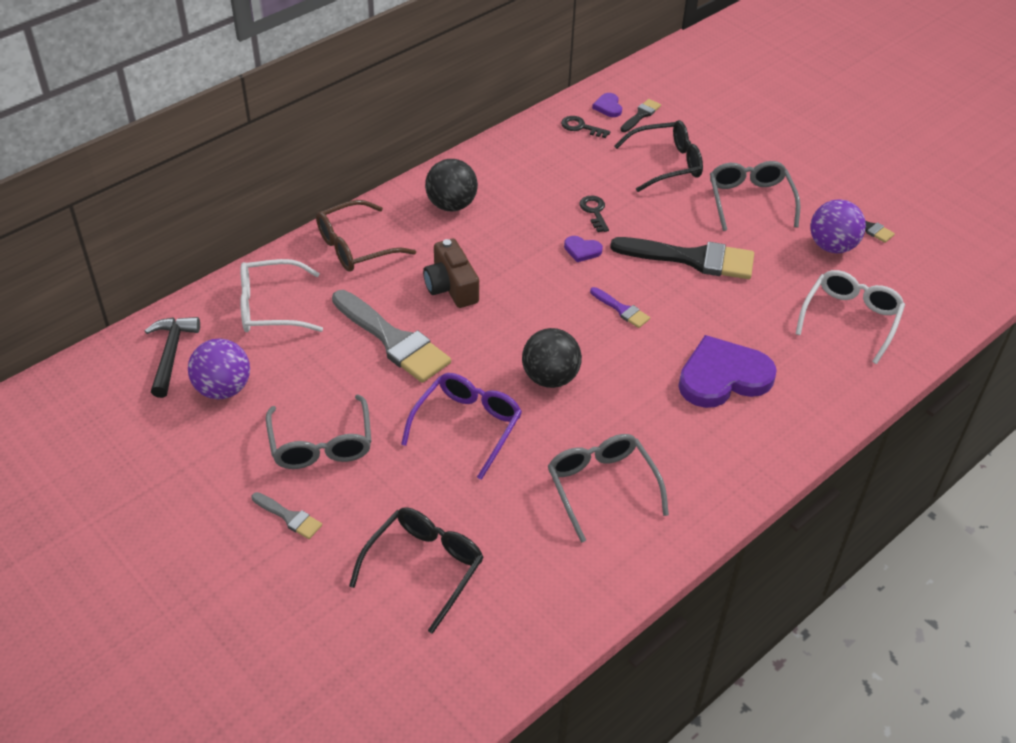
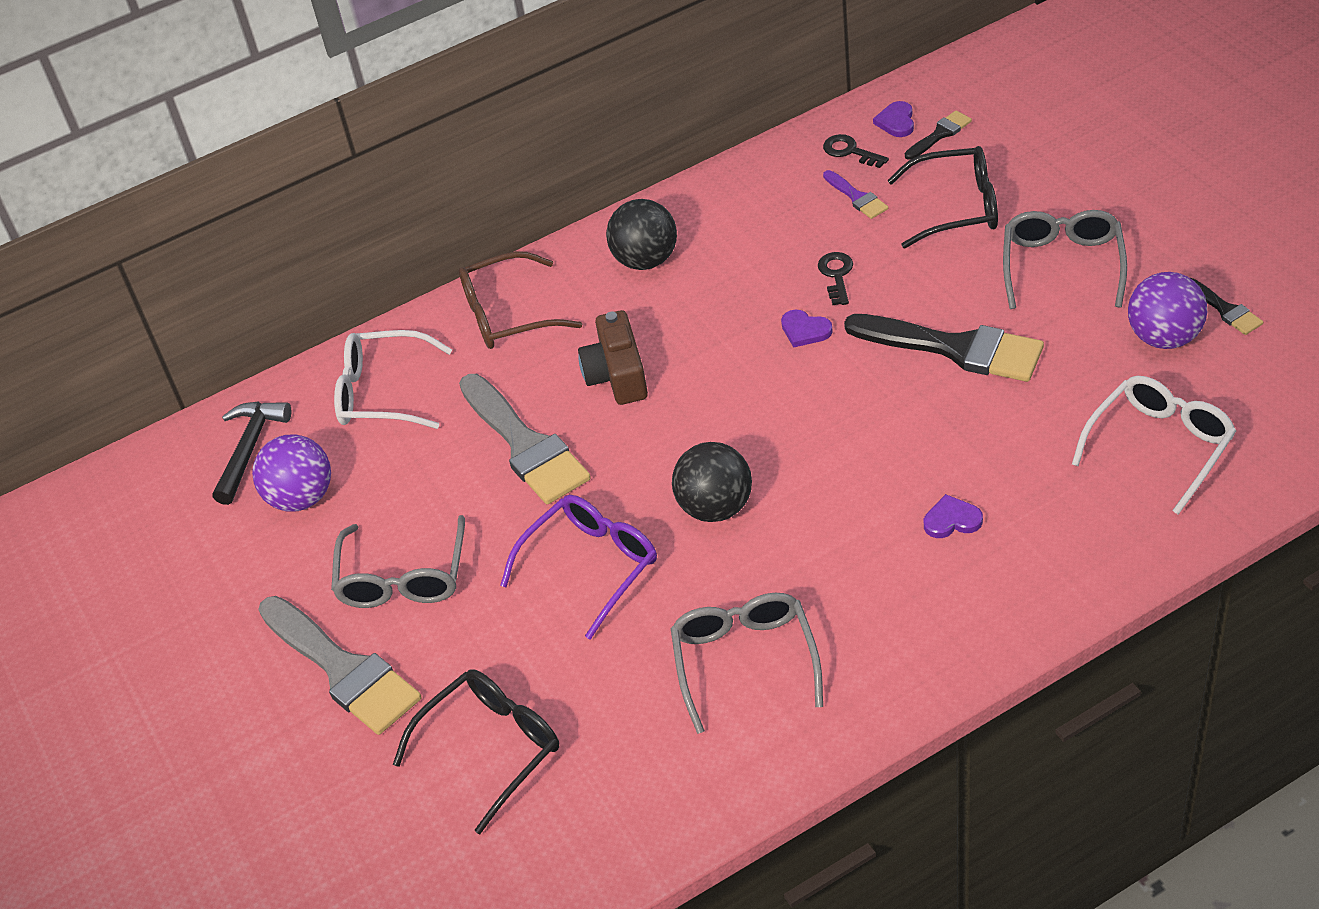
camera: 20 degrees right, 0 degrees up
(289, 517) = (343, 669): grey brush -> grey brush, size x2.12
(622, 309) = (837, 417): purple brush -> purple brush (857, 197)
(723, 377) = (952, 520): purple heart -> purple heart, size x0.43

